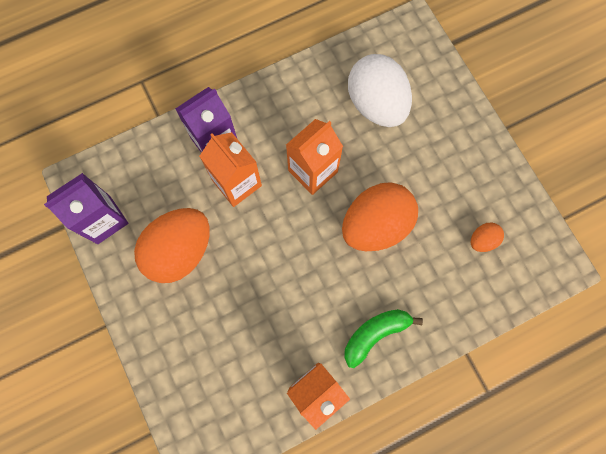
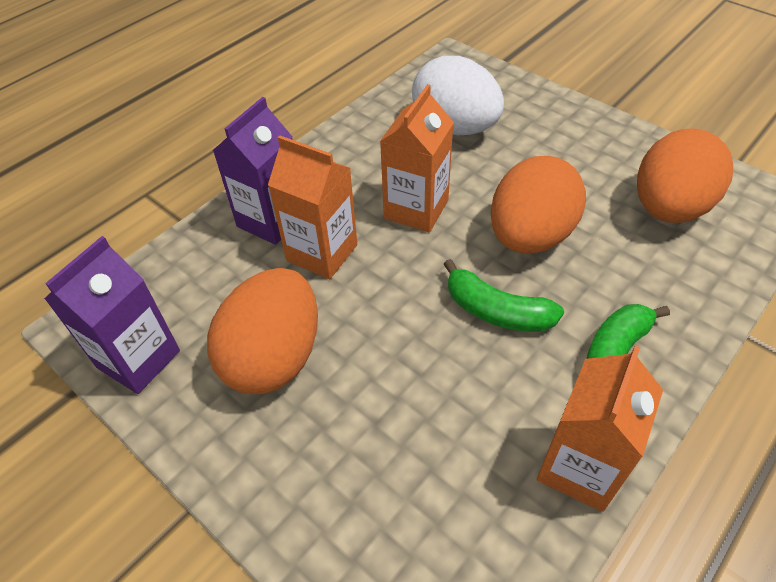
camera: 20 degrees left, 25 degrees down
(324, 273) = (496, 311): none -> green banana
(482, 240) = (668, 208): orange egg -> orange egg, size x2.25

